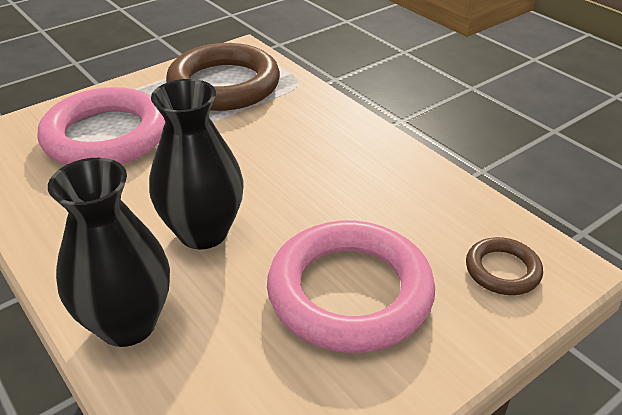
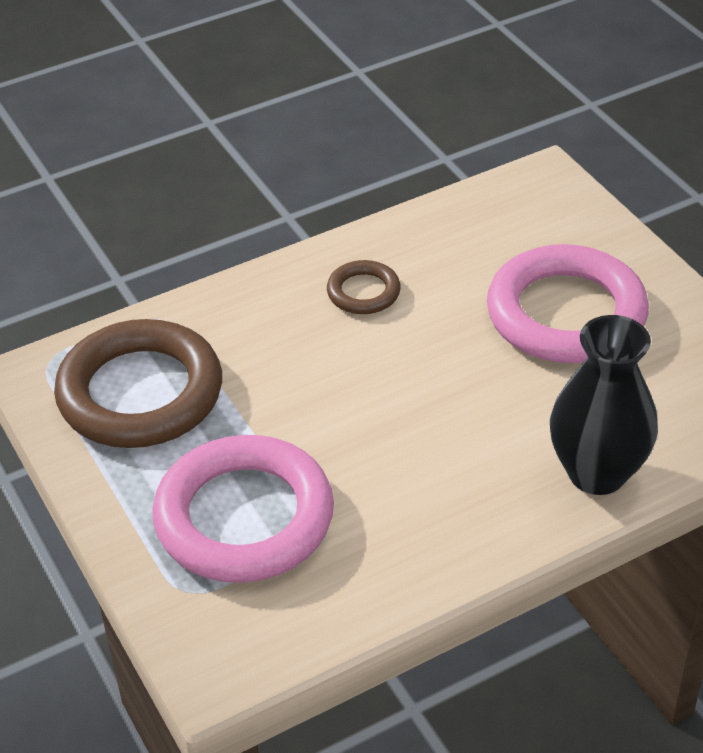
camera: 80 degrees left, 5 degrees up
(203, 232) = (465, 416): black vase -> none
(502, 270) = (545, 213): brown ring -> brown ring (363, 292)

